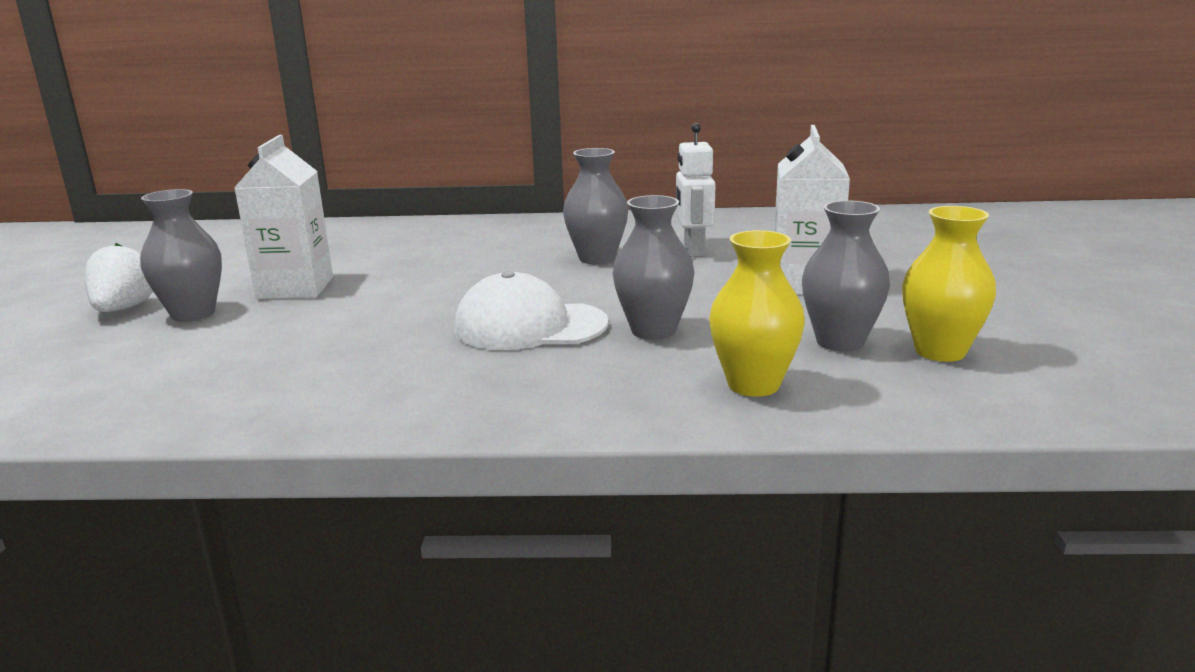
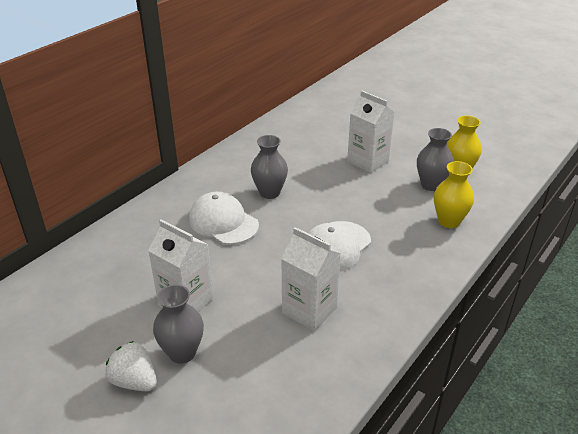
camera: 55 degrees left, 15 degrees up
(349, 352) = (309, 310): none -> white carton
(487, 257) = (223, 222): none -> white cap
(653, 331) = (376, 218): grey vase -> none
(693, 250) = (294, 164): white robot -> none

